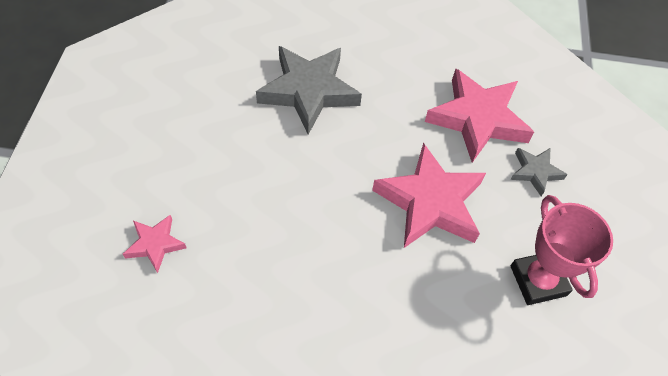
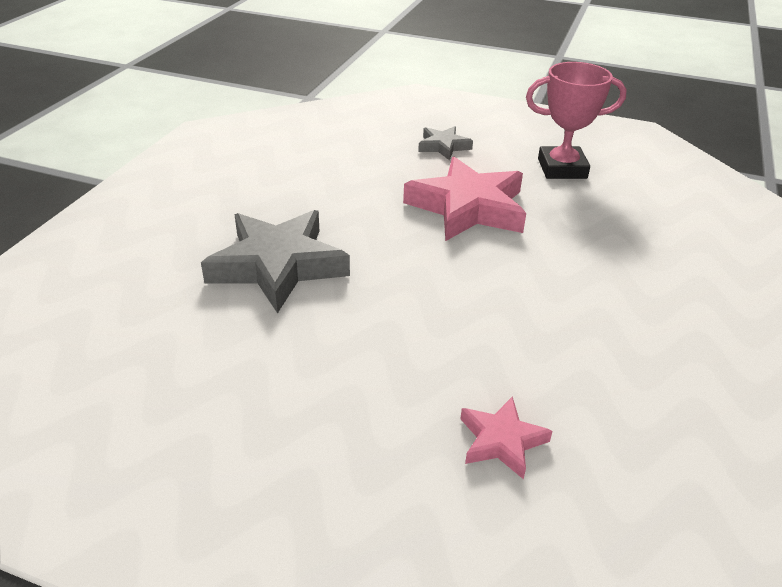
camera: 75 degrees left, 20 degrees down
(477, 119) = (368, 162): pink star -> none

